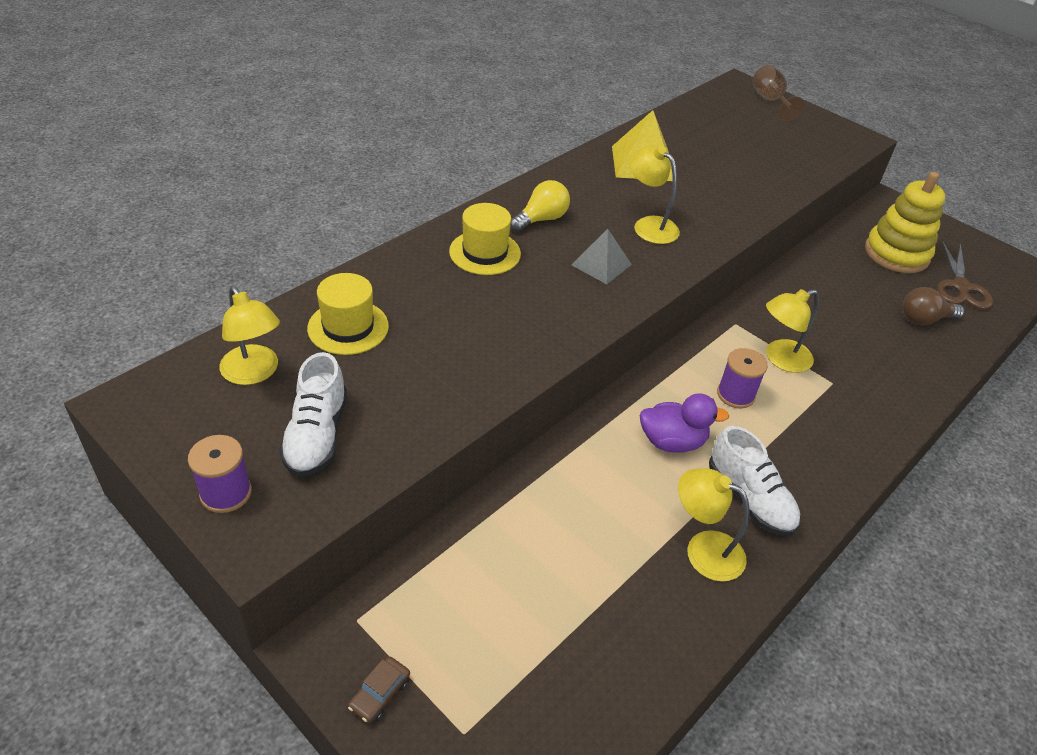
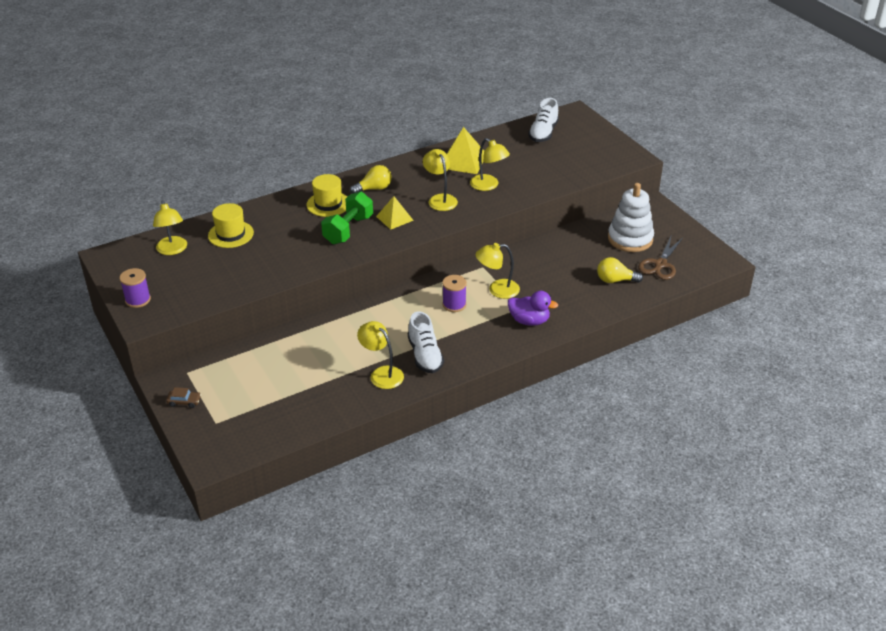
camera: 20 degrees right, 5 degrees down
(317, 435) = (191, 282): white shoe -> white shoe (543, 133)
(379, 694) = (184, 401): brown car -> brown car turned 135 degrees counterclockwise
(541, 294) = (348, 230): none -> green dumbbell
(601, 264) = (394, 218): grey pyramid -> yellow pyramid
(672, 442) = (398, 322): purple duck -> purple duck (529, 321)
(703, 197) = (488, 186): none -> yellow lamp
(770, 101) = (587, 126): brown goblet -> none
(896, 254) = (630, 239): yellow stacking toy -> white stacking toy
(924, 319) = (615, 280): brown light bulb -> yellow light bulb

